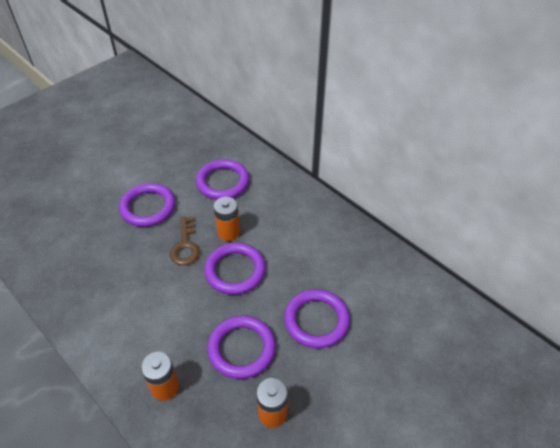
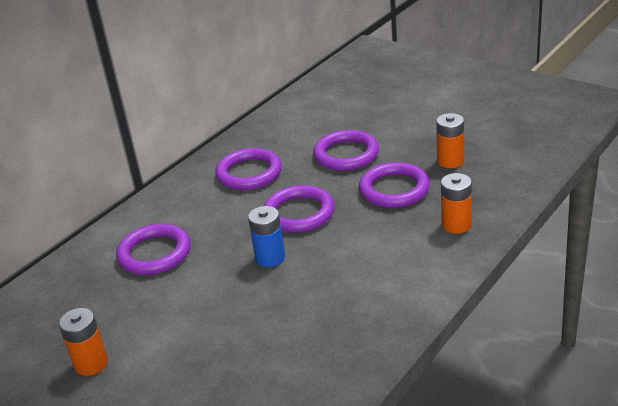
camera: 95 degrees left, 15 degrees down
(148, 207) = (207, 308): purple ring -> purple ring (249, 173)
(185, 246) = (270, 257): brown key -> blue battery
(228, 232) = (242, 230): orange battery -> orange battery (91, 363)

